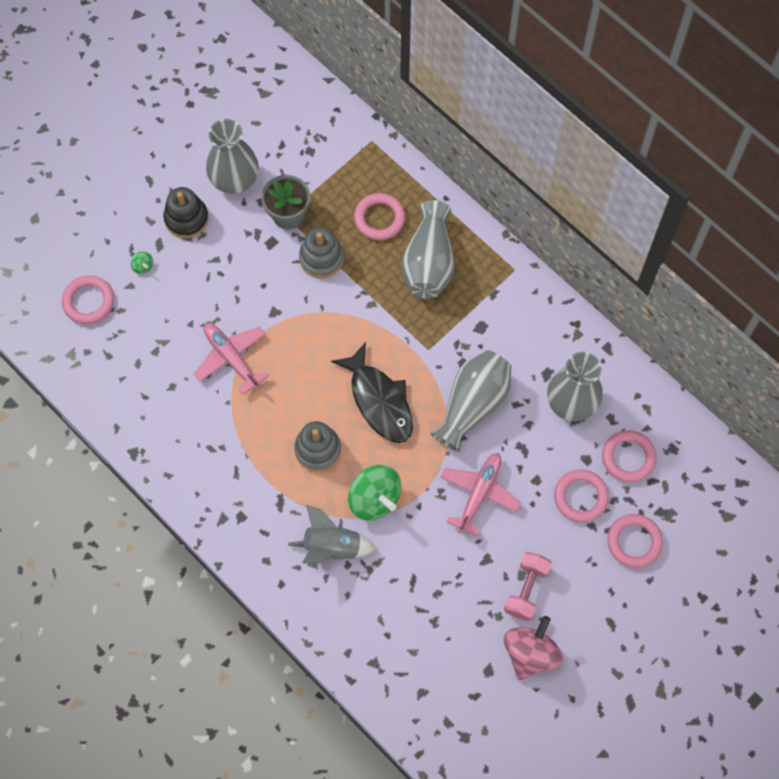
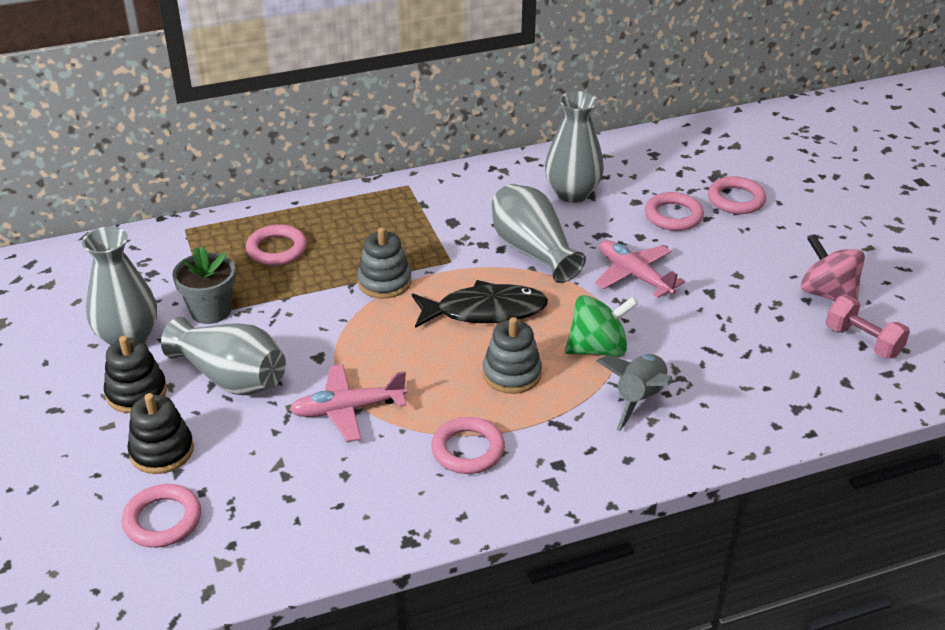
camera: 65 degrees left, 30 degrees down
(143, 266) = (162, 451): green spinning top -> black stacking toy
(321, 258) = (285, 302): grey stacking toy -> grey stacking toy (384, 282)
(428, 263) = (355, 233): grey vase -> grey vase (231, 377)
(526, 590) = (756, 276): pink dumbbell -> pink dumbbell (863, 341)
(628, 457) = (648, 178): pink ring -> pink ring (468, 450)

